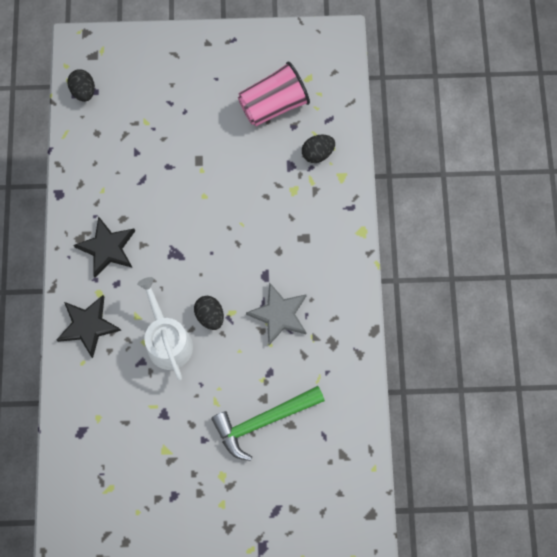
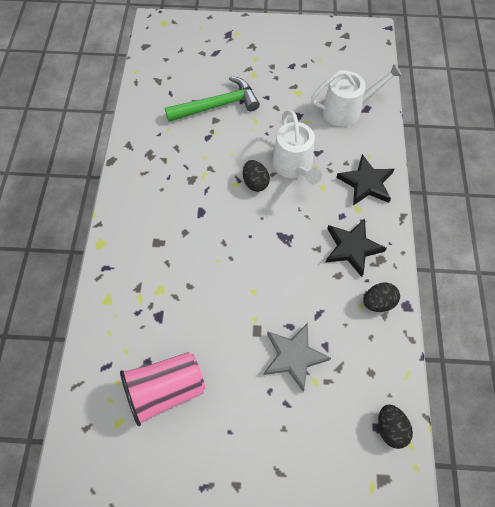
camera: 175 degrees left, 10 degrees down
(105, 427) = (346, 110): none -> white watering can
(279, 314) = (192, 179): grey star -> grey star (294, 356)
(317, 153) = (127, 327): black egg -> black egg (378, 302)

